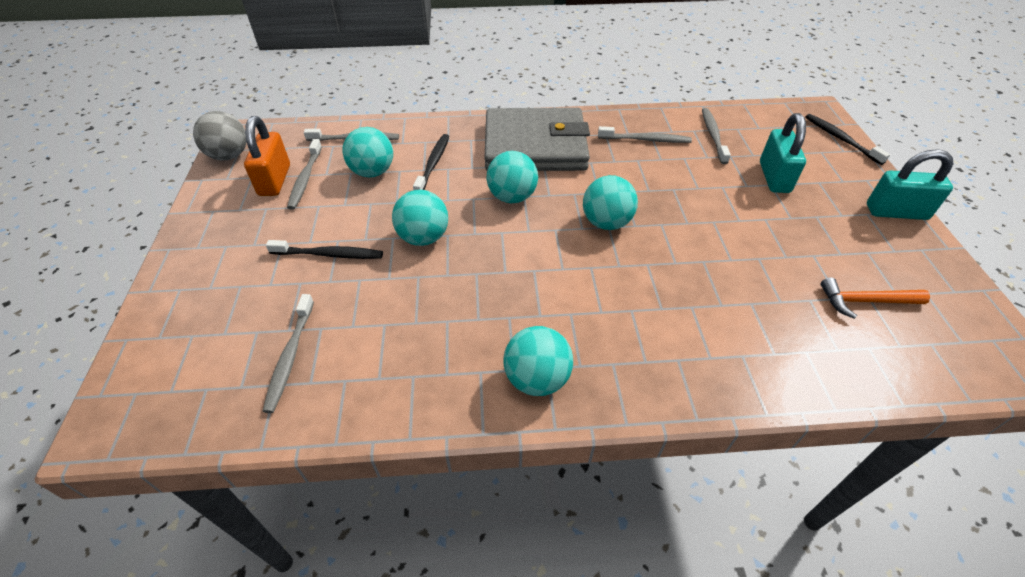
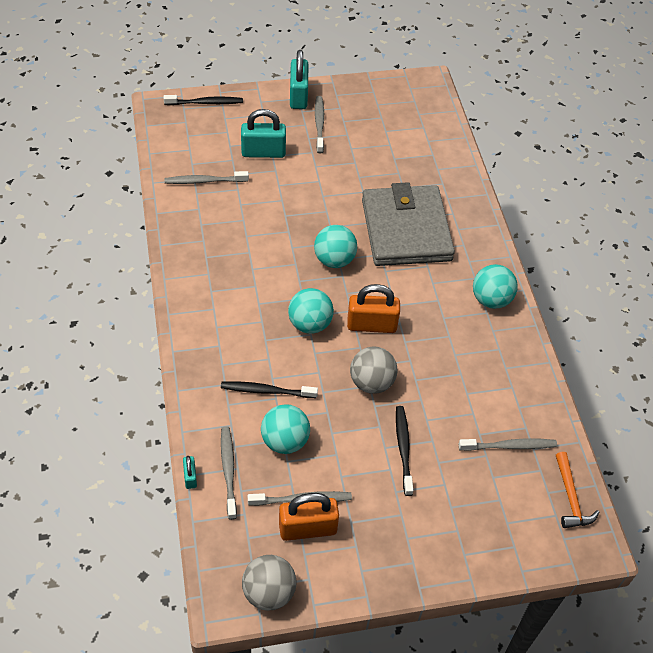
camera: 100 degrees left, 5 degrees up
(358, 120) = (190, 477): none -> turquoise padlock
(423, 238) = (371, 382): turquoise ball -> grey ball
(505, 246) = (371, 325): none -> orange padlock
(535, 145) = (229, 310): grey wallet -> grey wallet (406, 230)
(646, 140) = (214, 228): grey toothbrush -> grey toothbrush (319, 124)
(840, 139) = (205, 103): black toothbrush -> black toothbrush turned 150 degrees counterclockwise
(865, 301) = (390, 133): orange hammer -> orange hammer (571, 497)

